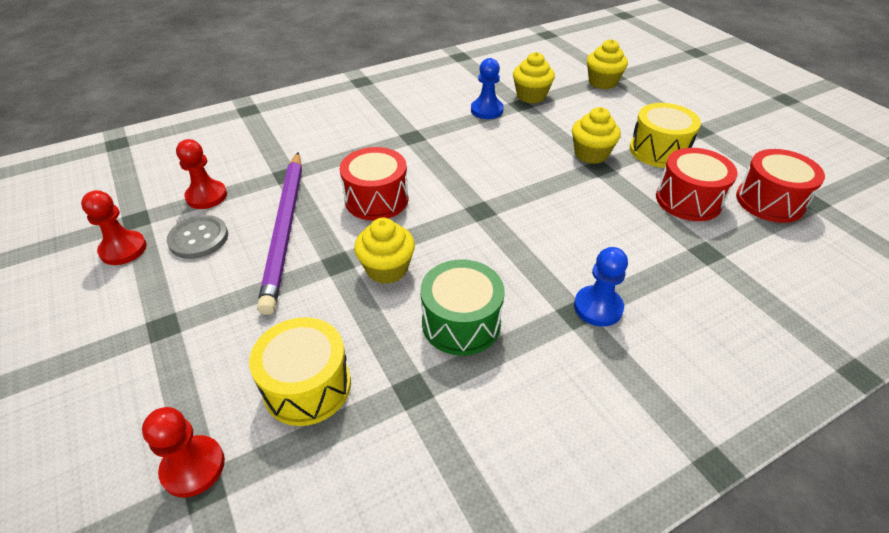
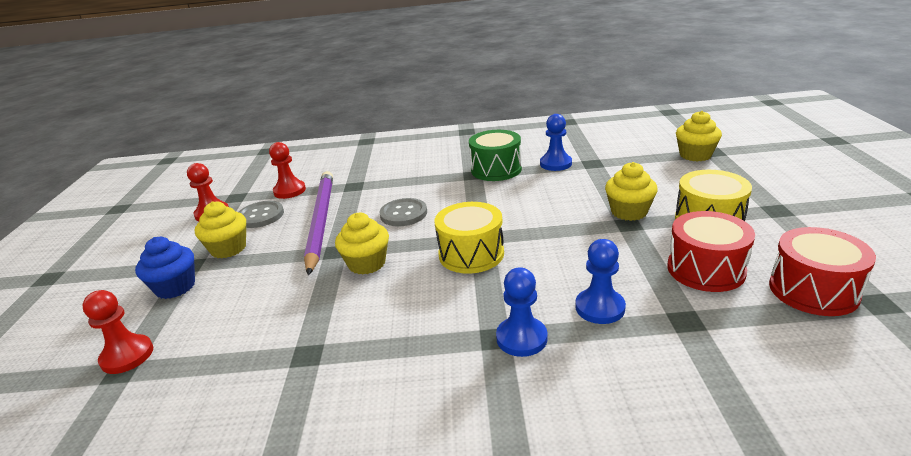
camera: 30 degrees right, 15 degrees down
(171, 362) = (175, 287): none -> blue cupcake
(285, 229) = (320, 221): purple pencil -> purple pencil turned 150 degrees clockwise
(307, 386) = (239, 328): yellow drum -> yellow drum (471, 254)
(376, 199) = (403, 214): red drum -> grey button
(461, 323) = (388, 317): green drum -> green drum (496, 169)
(531, 96) = (608, 158): yellow cupcake -> yellow cupcake (228, 249)
(637, 258) = (600, 308): none -> blue pawn

